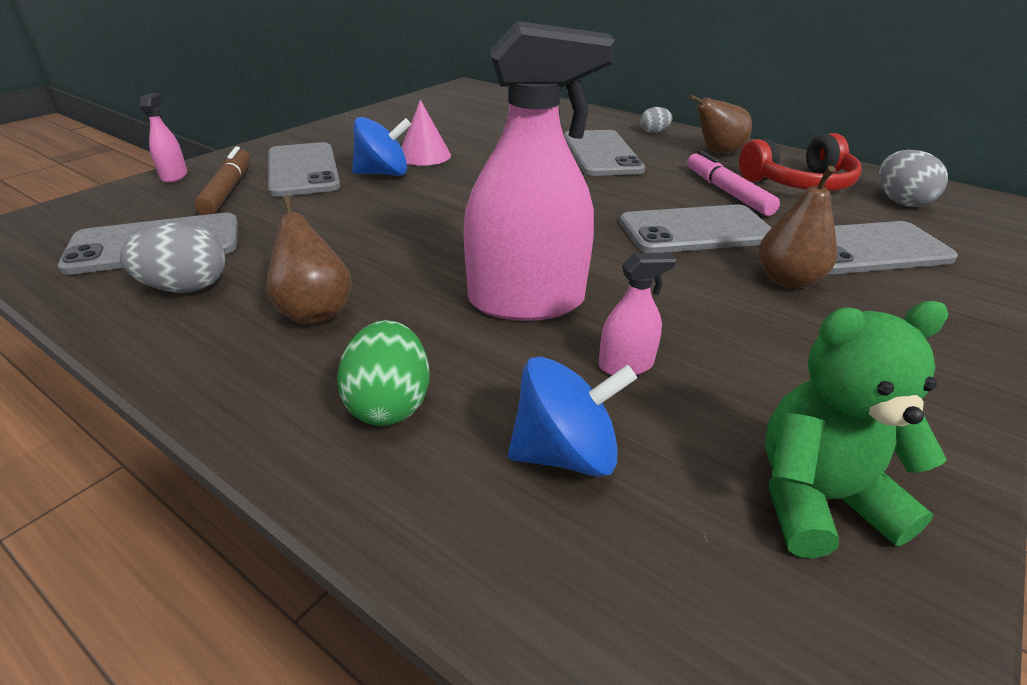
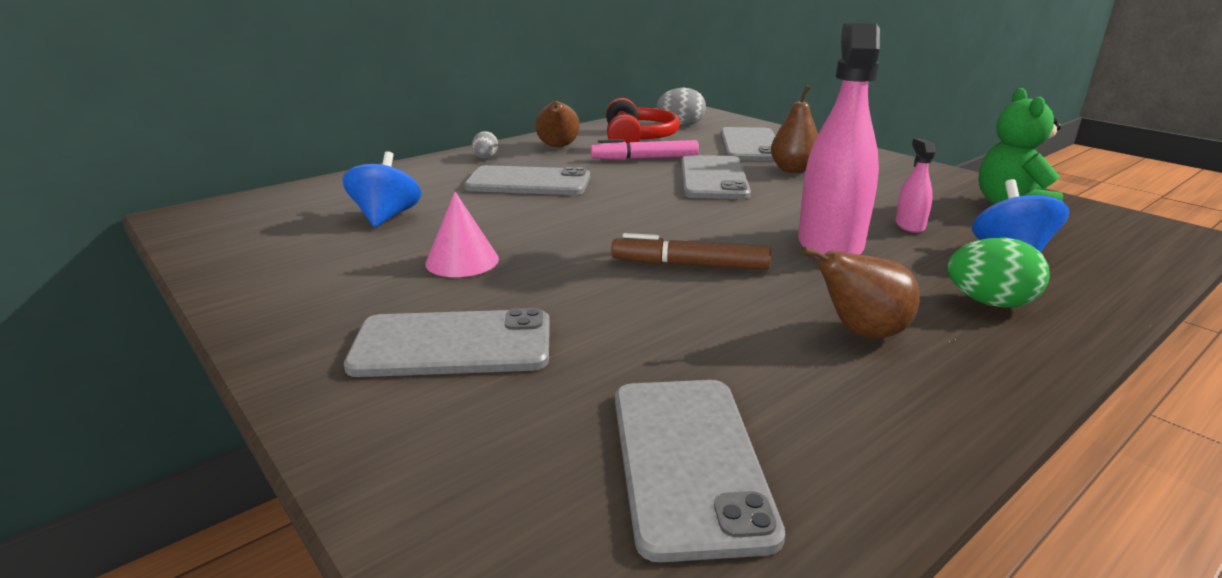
camera: 75 degrees left, 10 degrees down
(174, 176) = (385, 478): pink spray bottle -> none
(186, 288) = (819, 418): grey egg -> none
(228, 190) = (496, 409): brown marker -> brown marker (690, 265)
(383, 173) = (509, 288): blue spinning top -> blue spinning top (386, 217)

